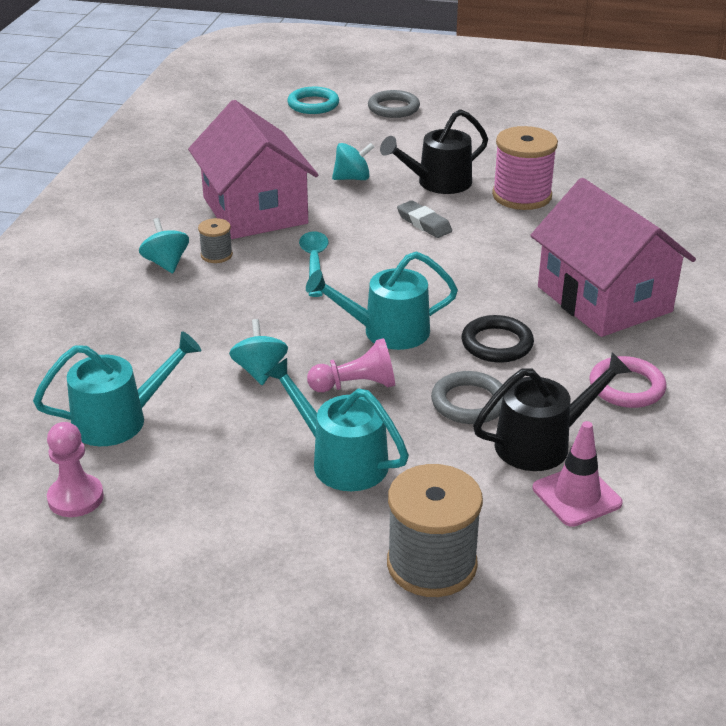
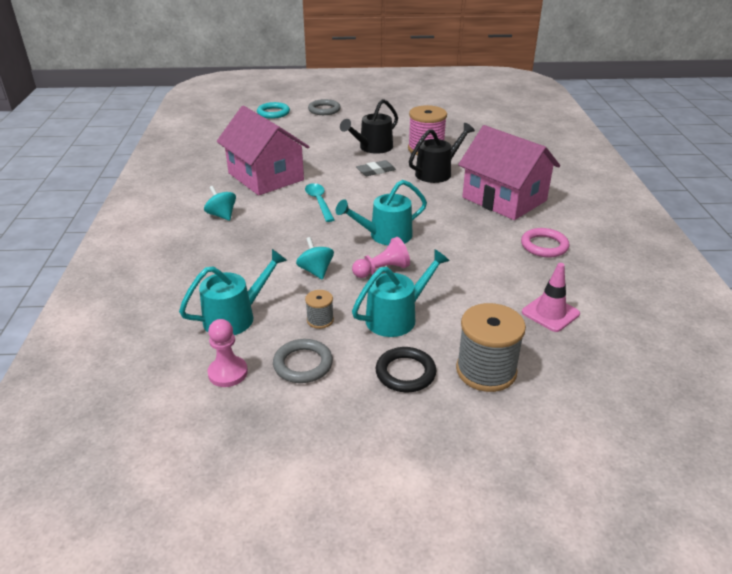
camera: 15 degrees left, 0 degrees up
(216, 255) = (253, 206): grey spool -> grey spool (320, 320)
(341, 460) = (396, 317): turquoise watering can -> turquoise watering can turned 120 degrees clockwise
(352, 178) = (319, 151): turquoise spinning top -> none
(424, 223) = (376, 171): grey eraser -> grey eraser turned 60 degrees counterclockwise
(469, 402) = (457, 269): grey ring -> grey ring (303, 364)
(497, 343) = (455, 233): black ring -> black ring (405, 373)
(541, 443) = (513, 286): black watering can -> black watering can (437, 172)

